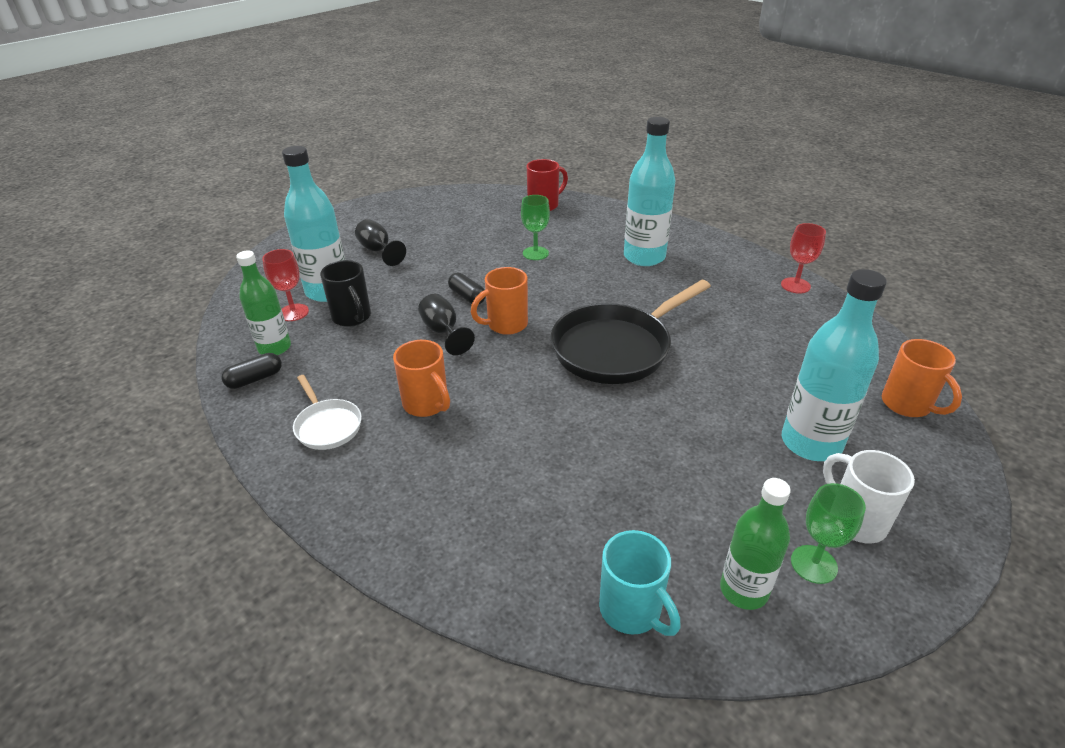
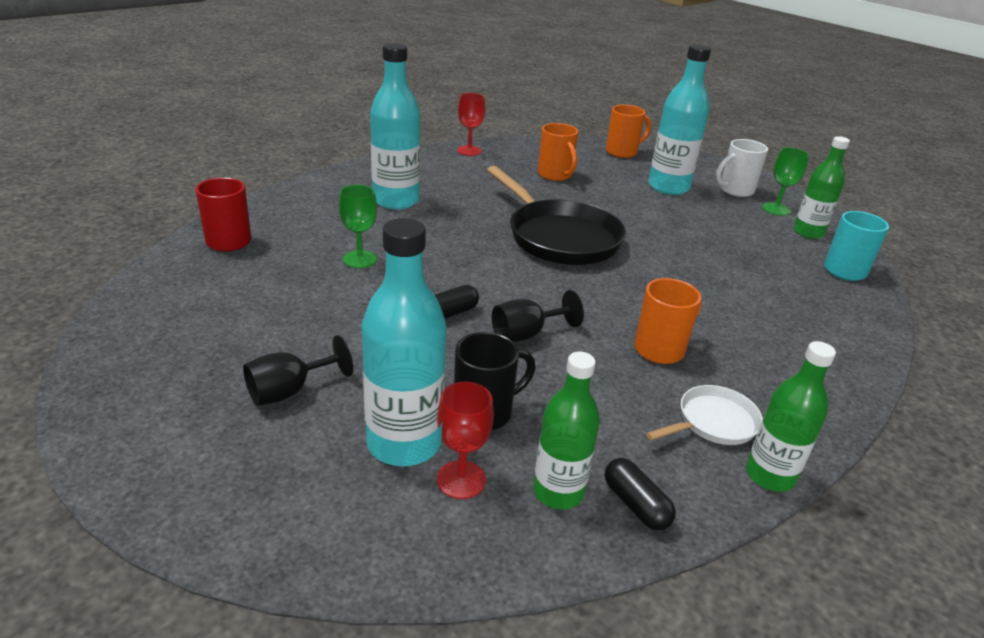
camera: 90 degrees left, 5 degrees down
(263, 450) = (769, 475): none -> green bottle
(506, 325) = (515, 291): orange mug -> orange mug (555, 175)

